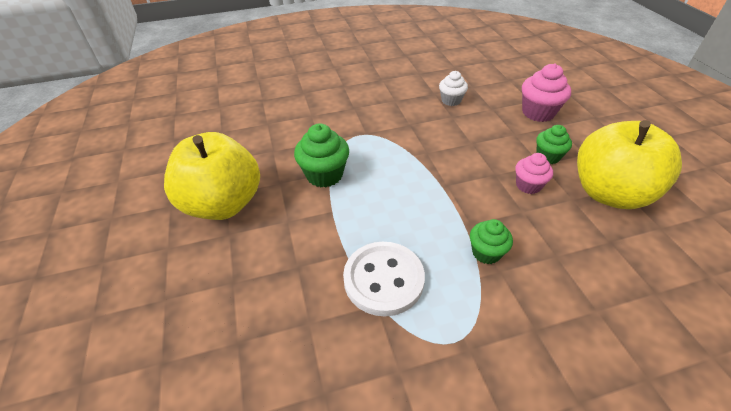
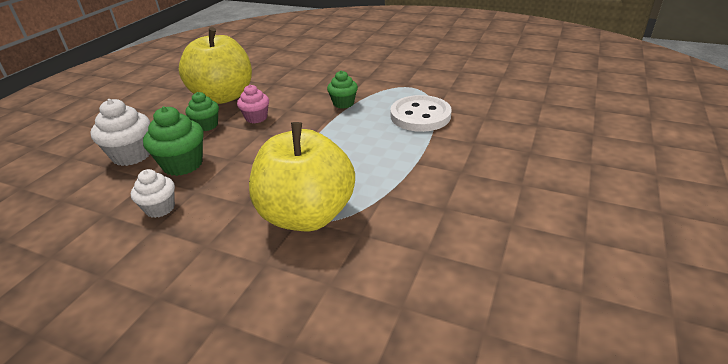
camera: 140 degrees left, 10 degrees down
(223, 204) = (518, 213): yellow apple -> yellow apple (306, 215)
(324, 175) = (393, 194): green cupcake -> green cupcake (183, 164)
(538, 112) = (132, 155): pink cupcake -> white cupcake

